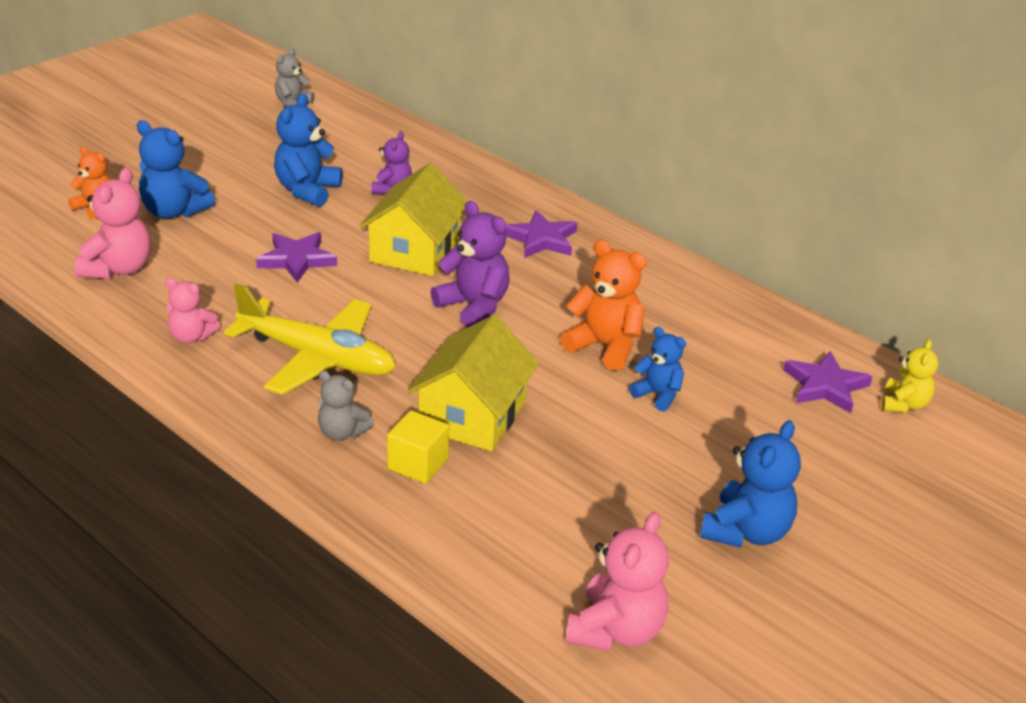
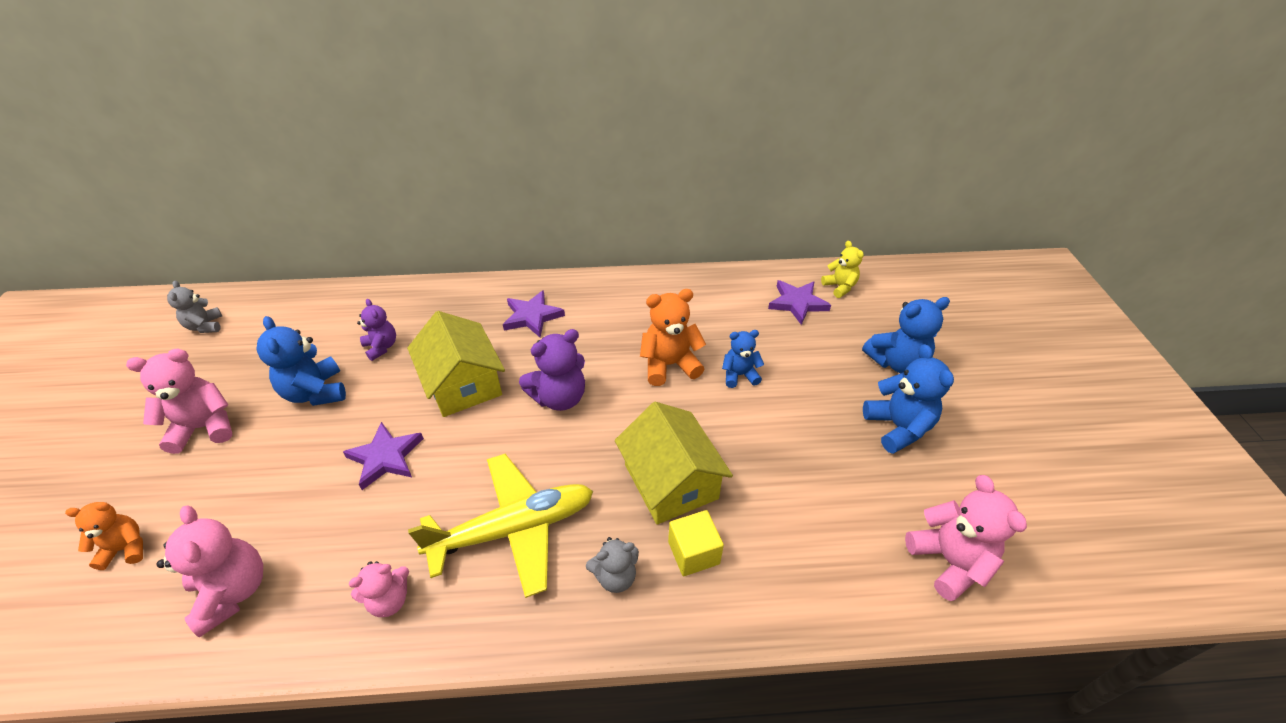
camera: 45 degrees left, 10 degrees up
(174, 211) = (217, 494): blue teddy bear -> blue teddy bear (896, 362)
(214, 168) = (204, 427): none -> pink teddy bear
(474, 306) = (559, 397): purple teddy bear -> purple teddy bear turned 150 degrees clockwise

